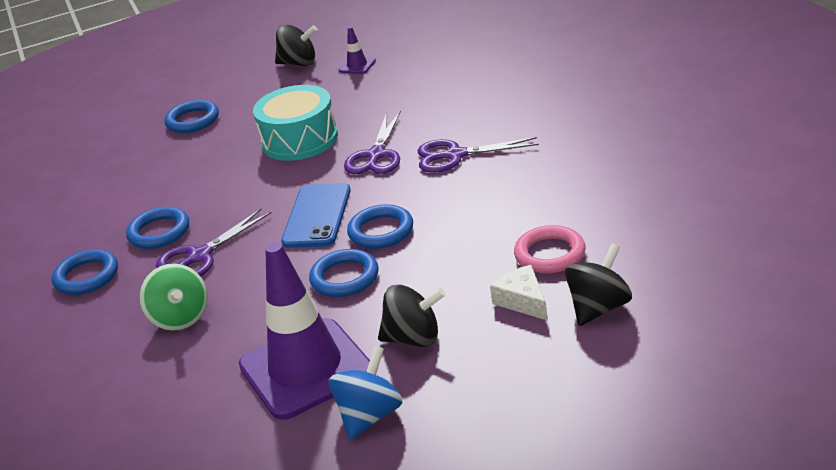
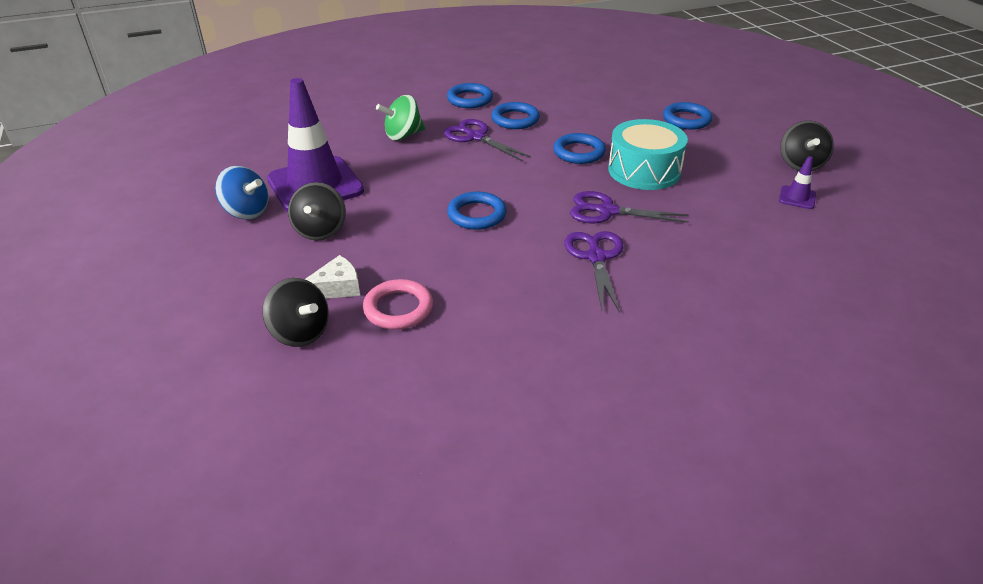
camera: 85 degrees right, 5 degrees up
(317, 216) = (512, 183): blue phone -> none
(345, 278) = (417, 198): blue ring -> blue ring (579, 152)

